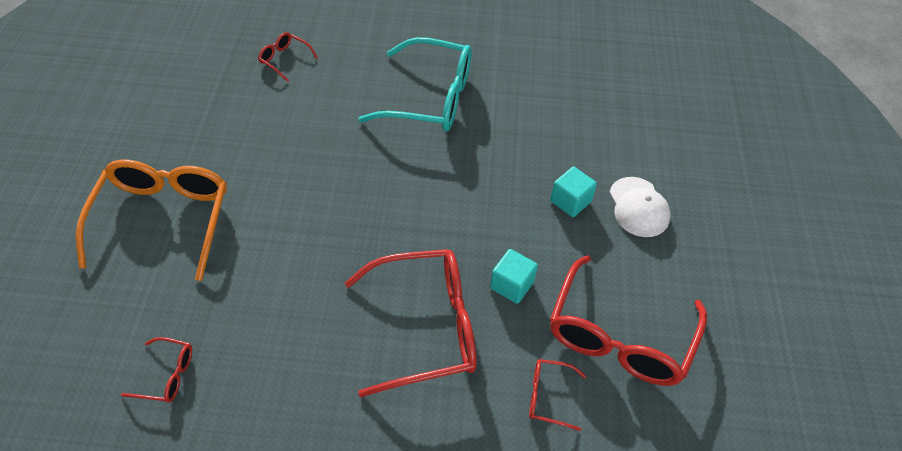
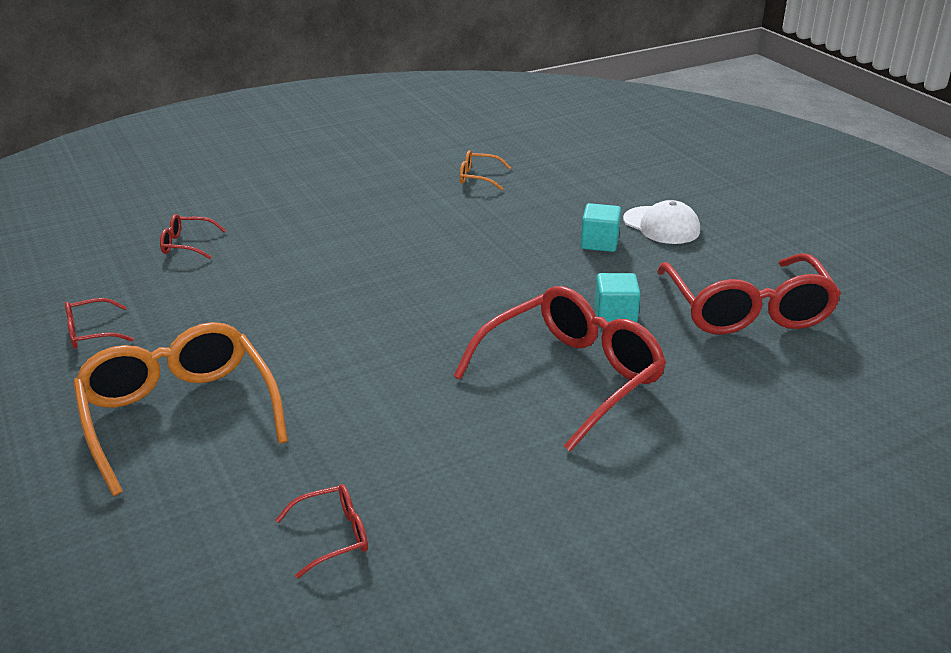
camera: 30 degrees left, 20 degrees down
(431, 98) = (384, 221): turquoise glasses -> none
(540, 82) = (478, 177): none -> orange glasses
(548, 396) = (737, 374): red glasses -> red glasses (91, 333)

